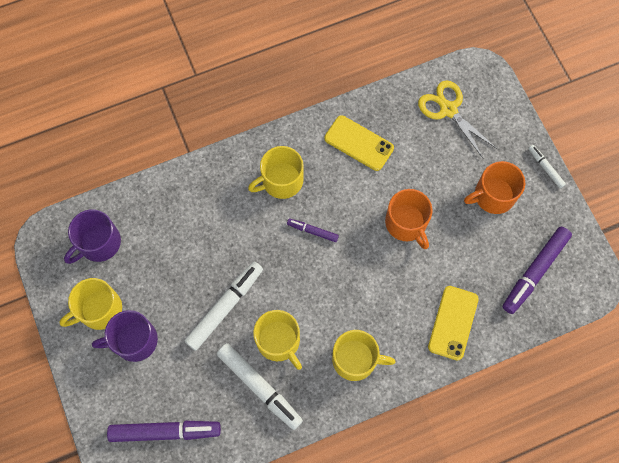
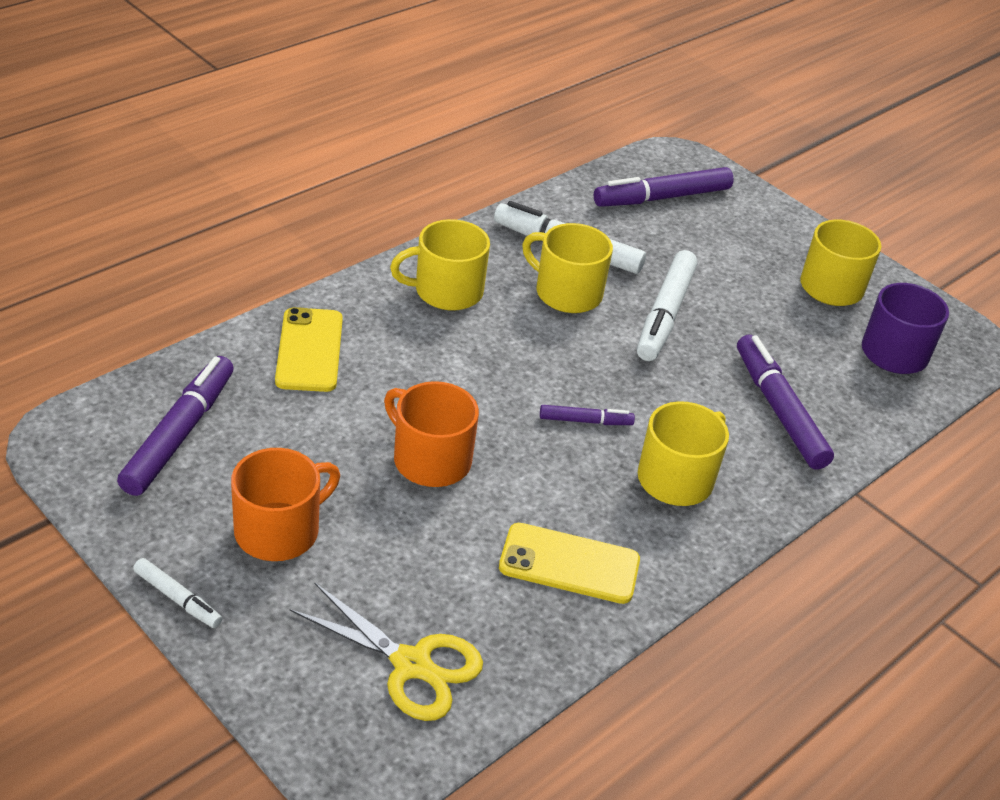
camera: 155 degrees right, 30 degrees down
(134, 340) = (762, 265): purple mug -> none
(198, 214) = (779, 410): none -> purple marker

